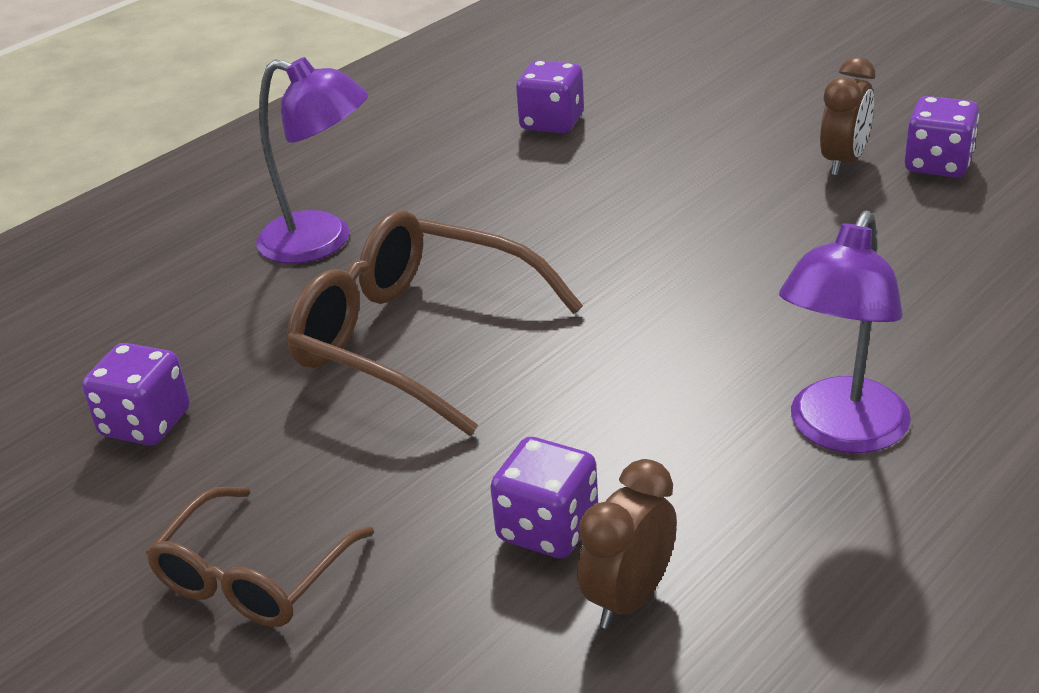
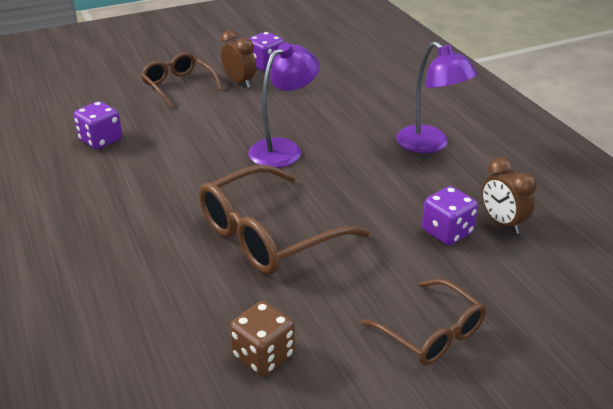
camera: 70 degrees left, 0 degrees up
(146, 423) = (263, 355): purple dice -> brown dice
(322, 242) = (133, 247): purple lamp -> purple lamp (283, 149)
(767, 118) = (178, 86): none -> brown glasses

